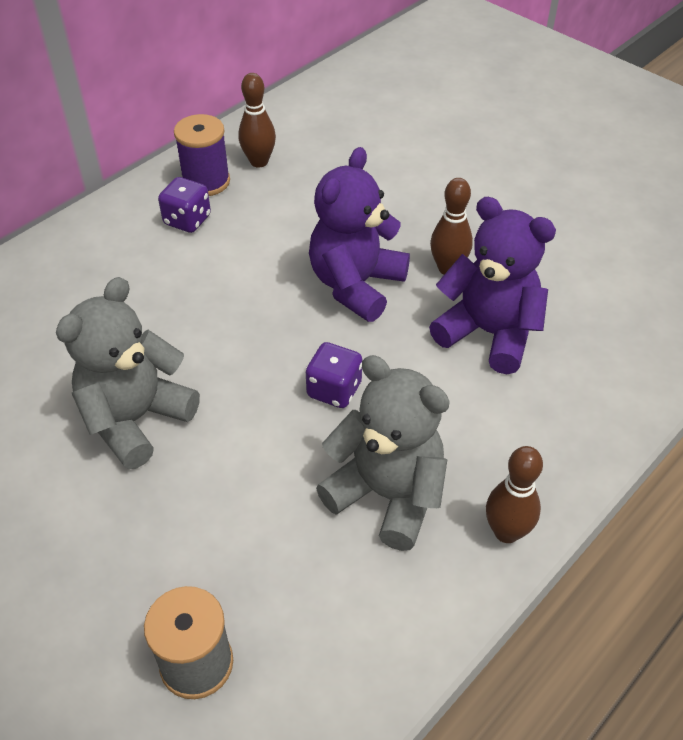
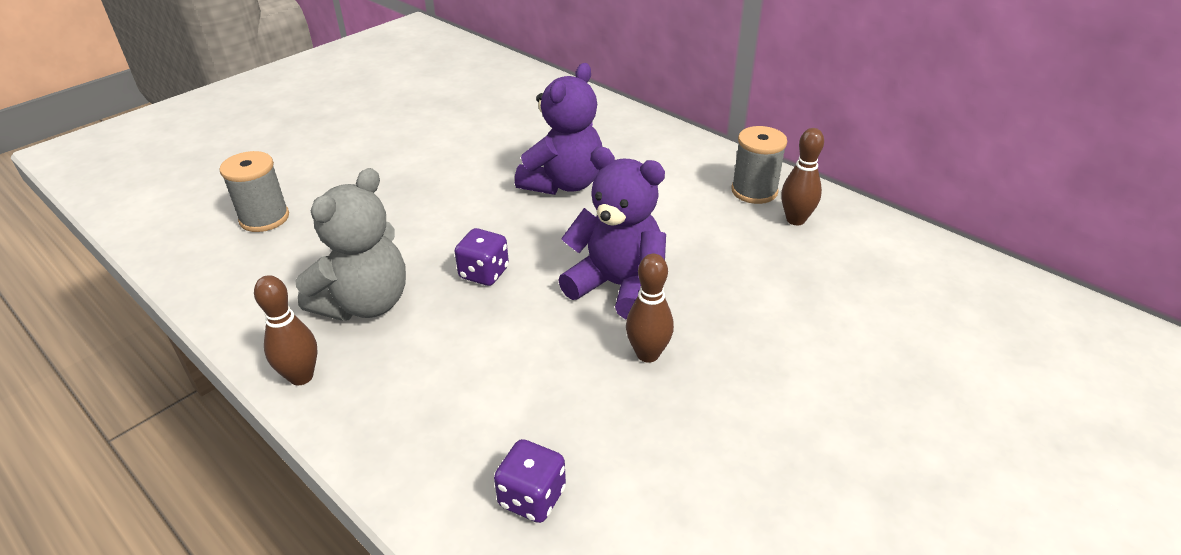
camera: 90 degrees right, 10 degrees down
(136, 419) = (471, 179): grey teddy bear -> none
(187, 220) = (696, 185): purple dice -> purple dice (532, 497)
(206, 181) = (754, 191): purple spool -> grey spool
(488, 333) = (547, 381): purple teddy bear -> purple teddy bear (563, 183)

